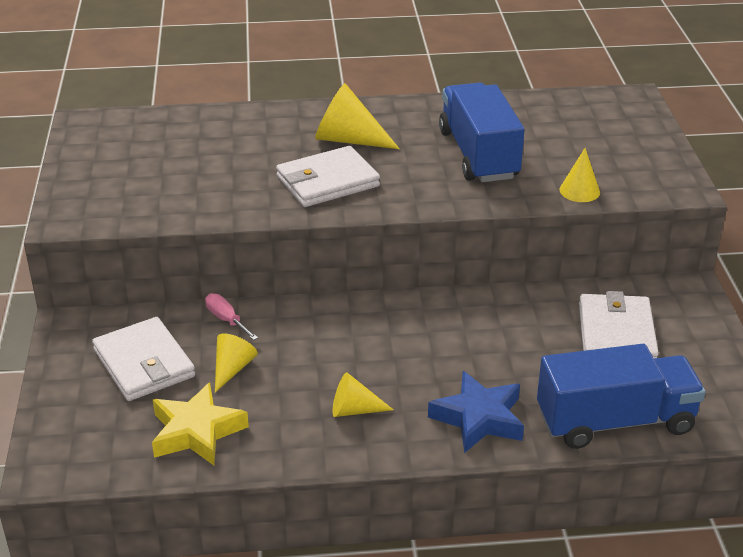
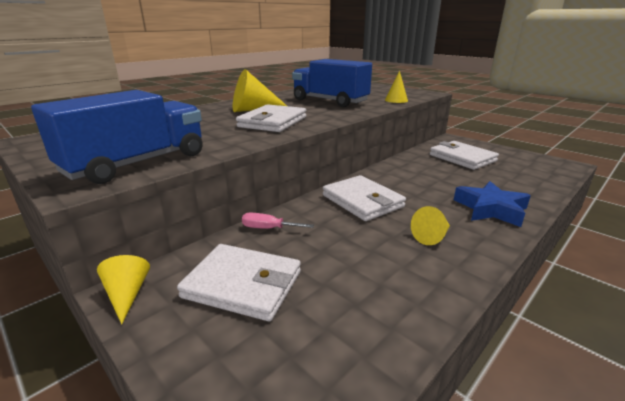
camera: 40 degrees left, 10 degrees down
(196, 431) = (364, 310): yellow star -> none
(232, 369) = (319, 253): yellow cone -> yellow cone (127, 295)
(360, 334) = (362, 201): none -> white wallet
(615, 421) = (534, 184): blue truck -> blue truck (137, 163)

